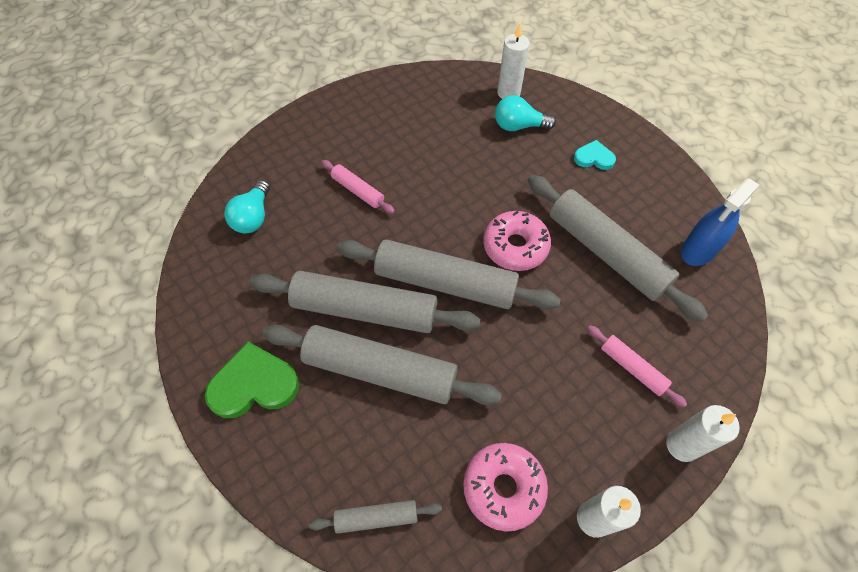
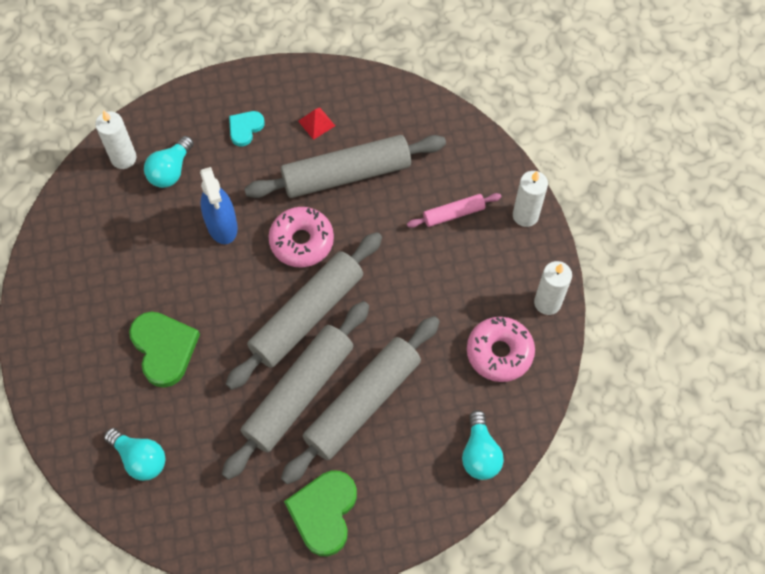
camera: 65 degrees left, 5 degrees up
(358, 191) = (164, 348): pink rolling pin -> green heart
(376, 517) = (480, 453): grey rolling pin -> turquoise light bulb
(639, 207) = (316, 123): none -> red pyramid
(698, 250) = (380, 105): blue spray bottle -> blue spray bottle (222, 225)

